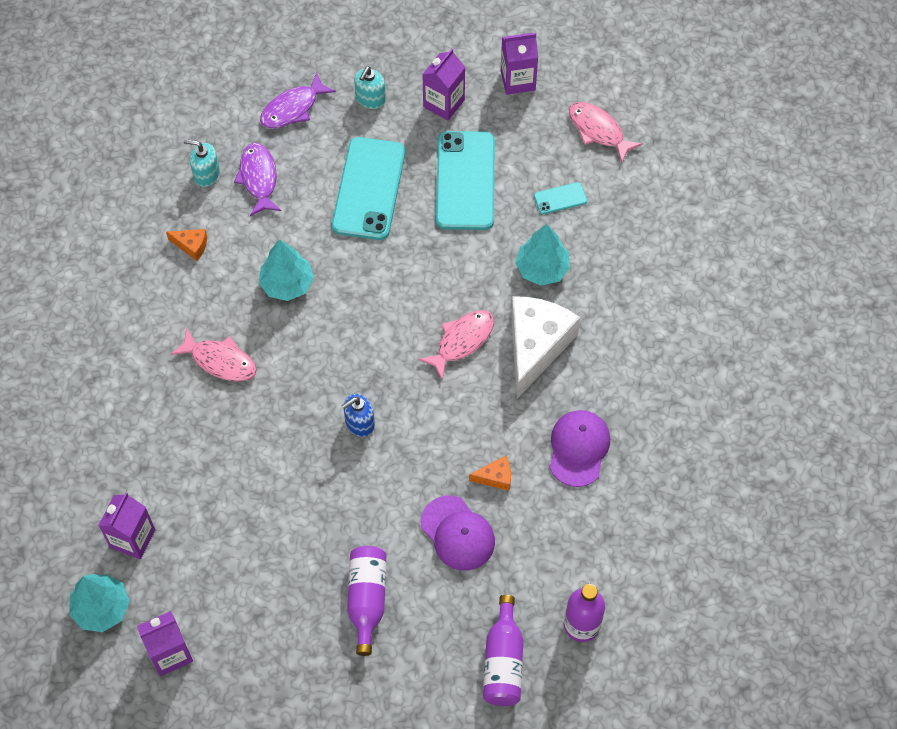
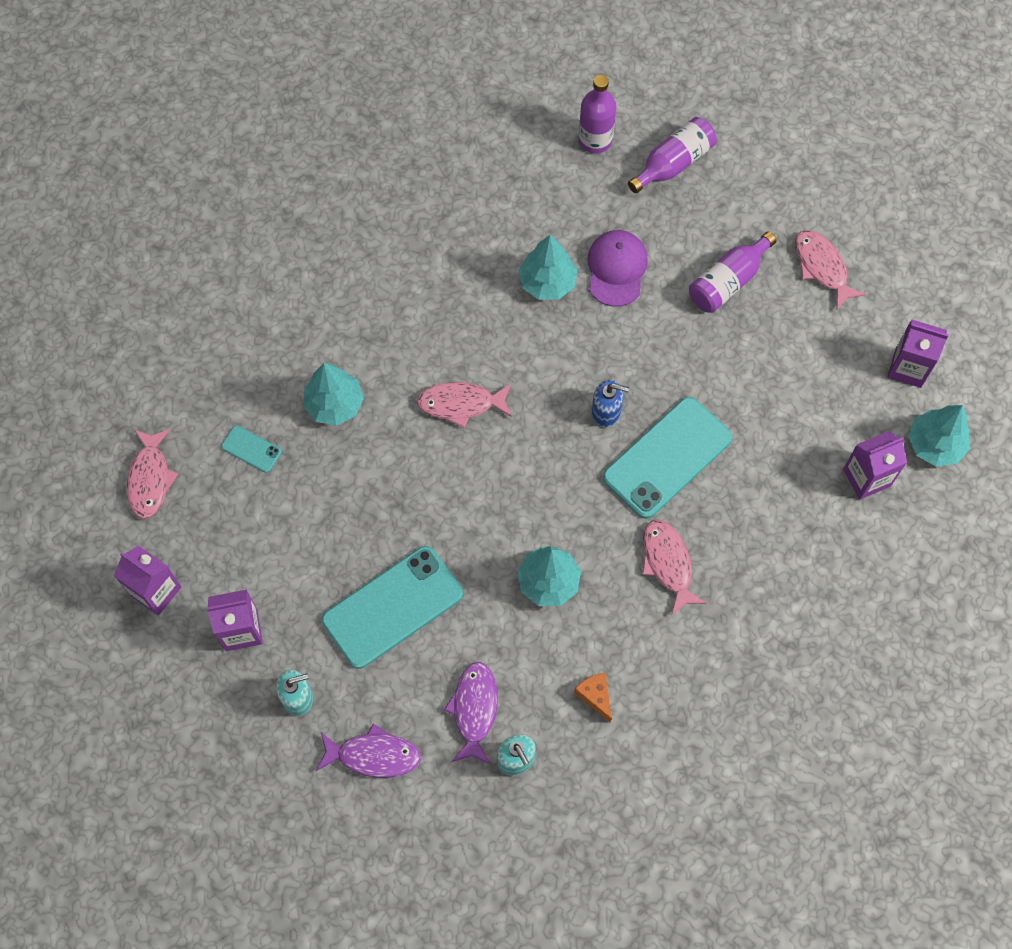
camera: 135 degrees left, 5 degrees up
(259, 178) = (474, 709): purple fish -> purple fish turned 150 degrees clockwise
(307, 678) = (822, 267): none -> pink fish
(465, 181) = (307, 538): turquoise phone -> turquoise phone (667, 458)
(495, 477) = (547, 282): orange cheese -> turquoise tree
(536, 346) = (410, 349): white cheese -> none
(578, 448) = (465, 249): purple cap -> none

